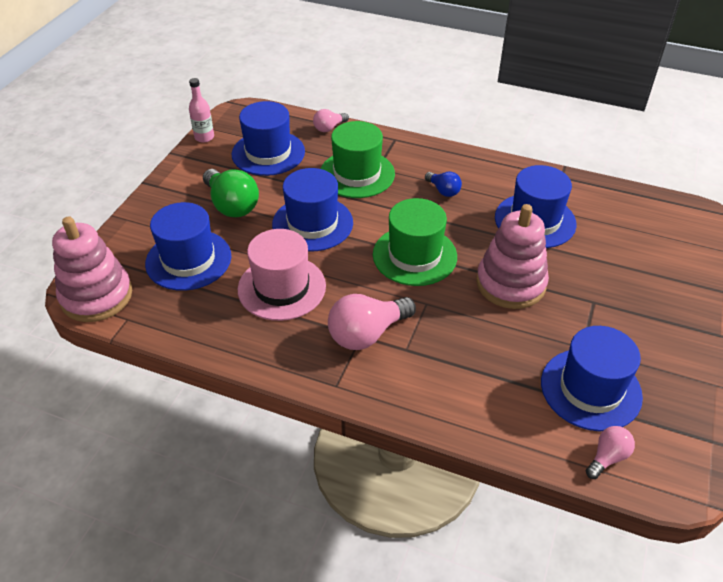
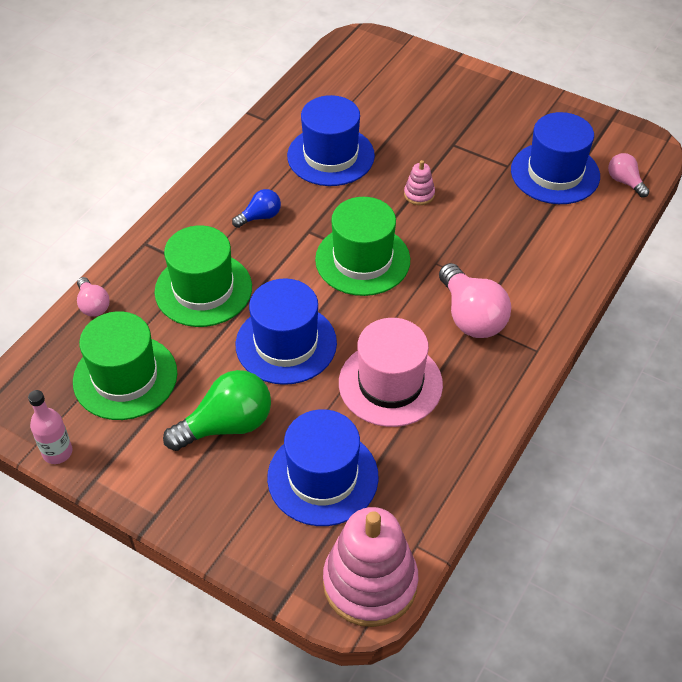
camera: 80 degrees left, 5 degrees up
(268, 153) = (125, 377): blue hat -> green hat
(510, 283) = (419, 194): pink stacking toy -> pink stacking toy, size x0.43

